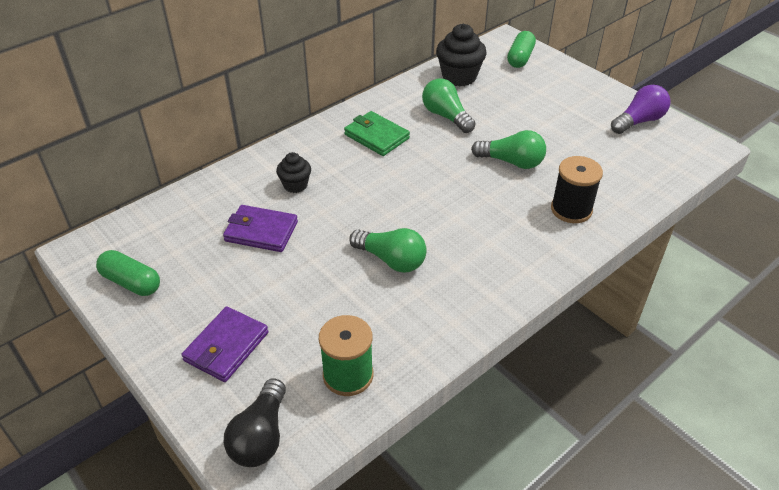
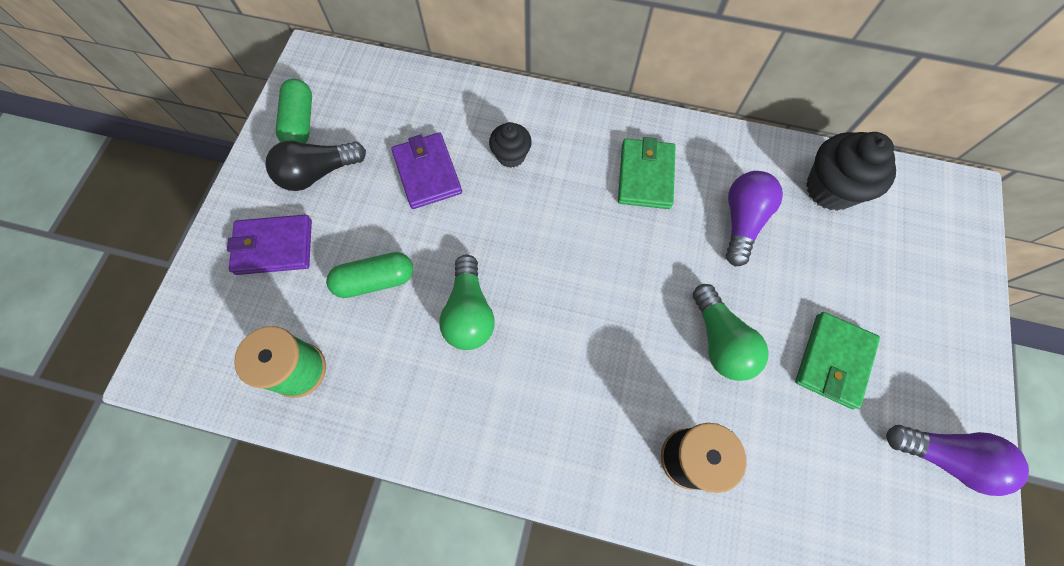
camera: 55 degrees right, 25 degrees up
(260, 436) = (195, 343): black light bulb -> black light bulb (318, 173)
(446, 116) = (742, 221): green light bulb -> purple light bulb
(520, 58) = (939, 233): green capsule -> green capsule (375, 280)
(559, 128) = (833, 361): none -> green wallet

